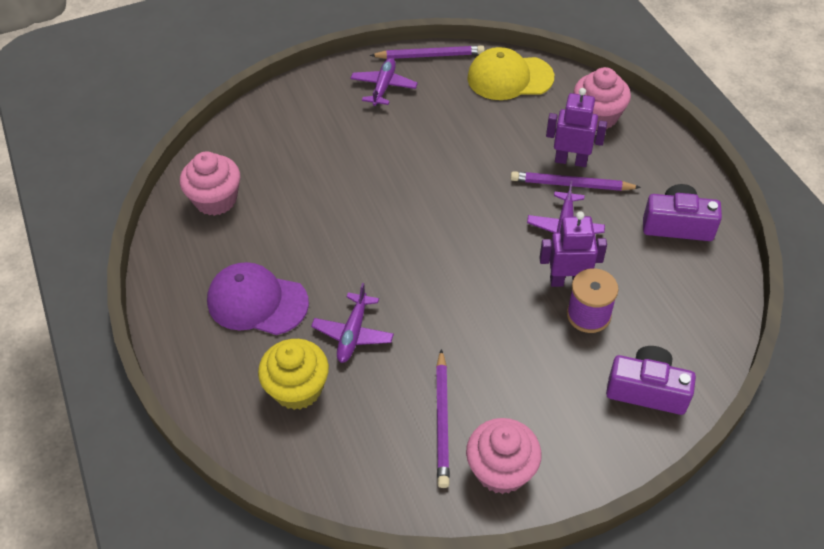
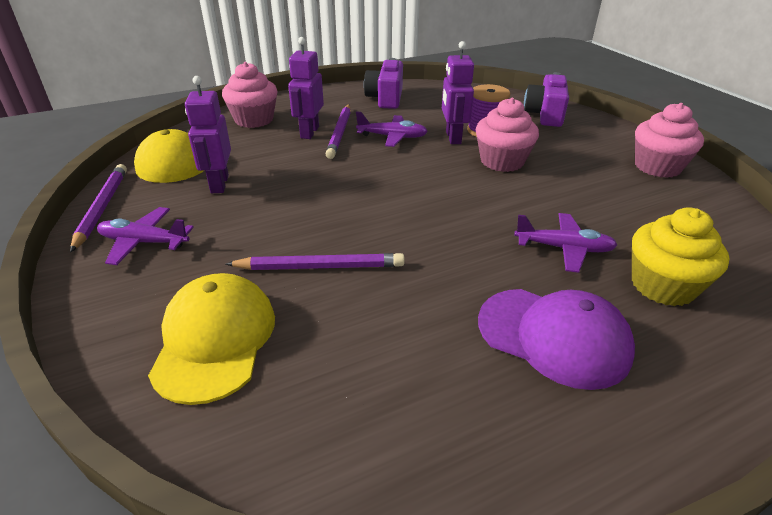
camera: 95 degrees left, 15 degrees down
(216, 200) = (354, 418): pink cupcake -> pink cupcake (502, 161)
(257, 302) = (553, 336): purple cap -> purple cap turned 75 degrees counterclockwise
(283, 137) = (215, 339): none -> yellow cap
(442, 421) = (633, 193): purple pencil -> purple pencil (320, 267)
(464, 111) = (219, 184): none -> purple robot

